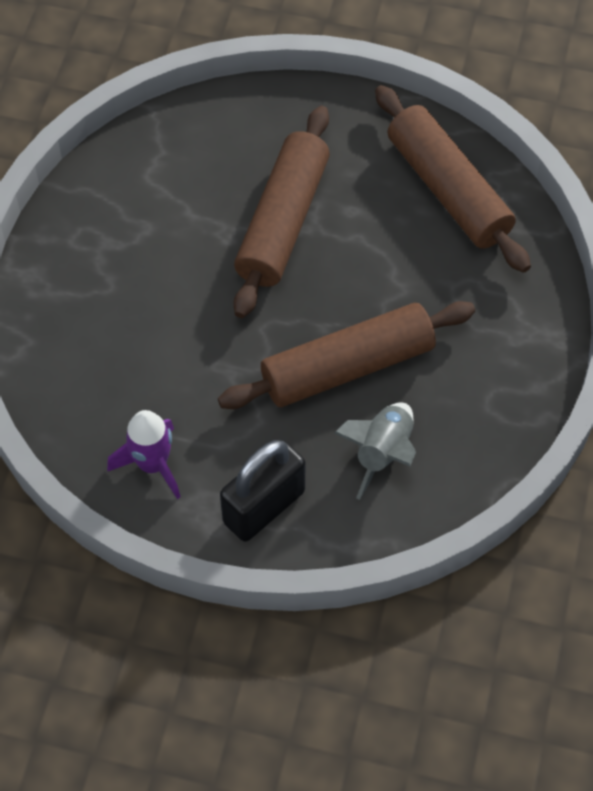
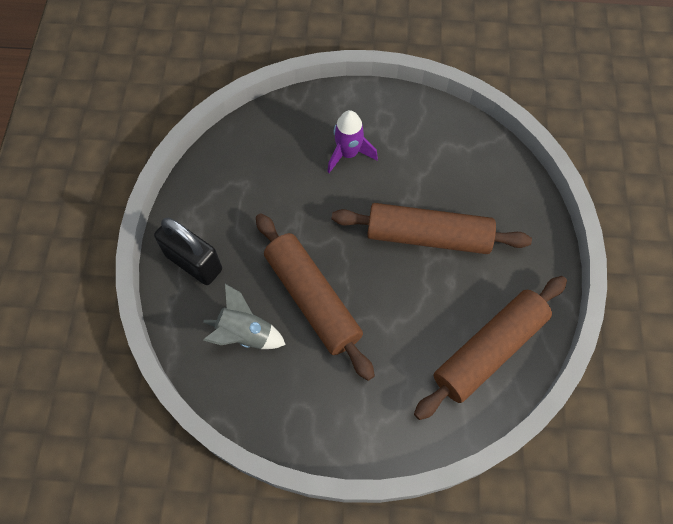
camera: 80 degrees right, 5 degrees up
(152, 464) = (217, 190): purple rocket -> purple rocket (348, 153)

